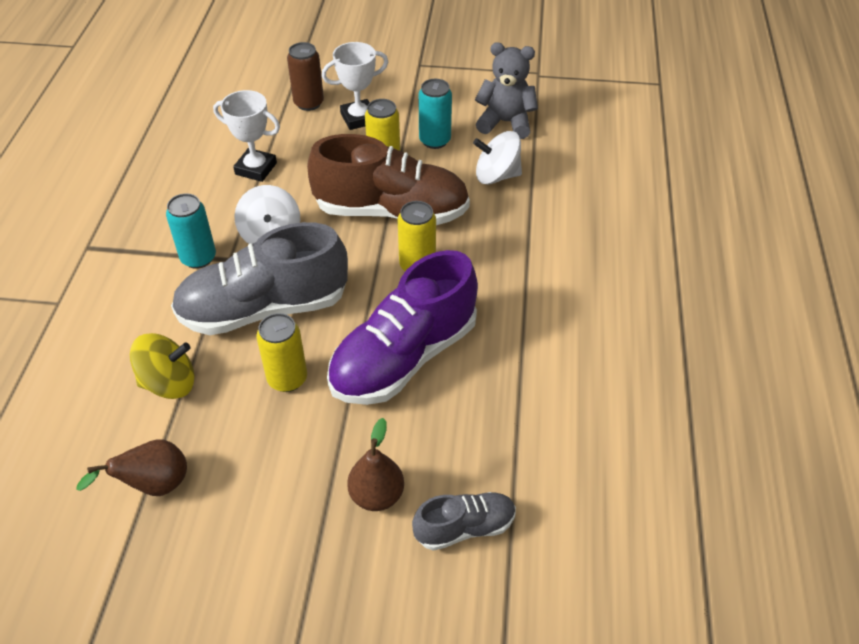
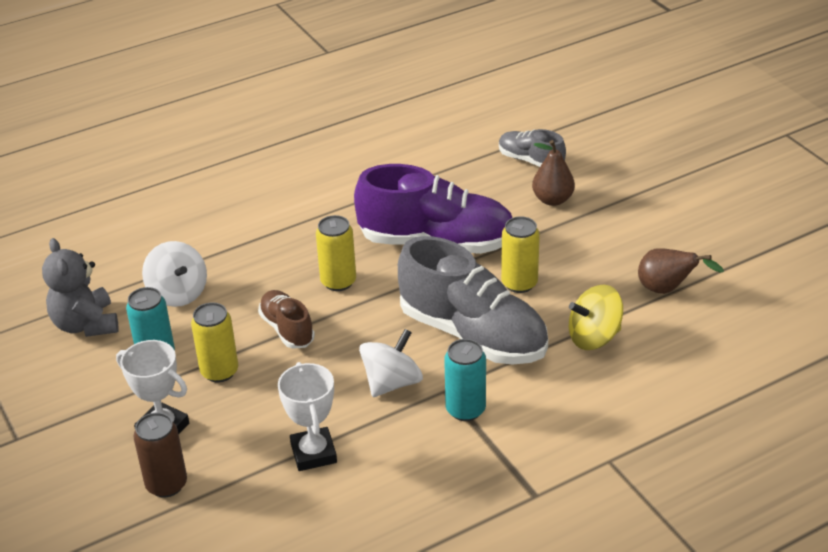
camera: 125 degrees left, 10 degrees down
(169, 383) = (594, 337): yellow spinning top -> yellow spinning top turned 60 degrees counterclockwise
(391, 211) = (287, 329): brown shoe -> brown shoe, size x0.51

